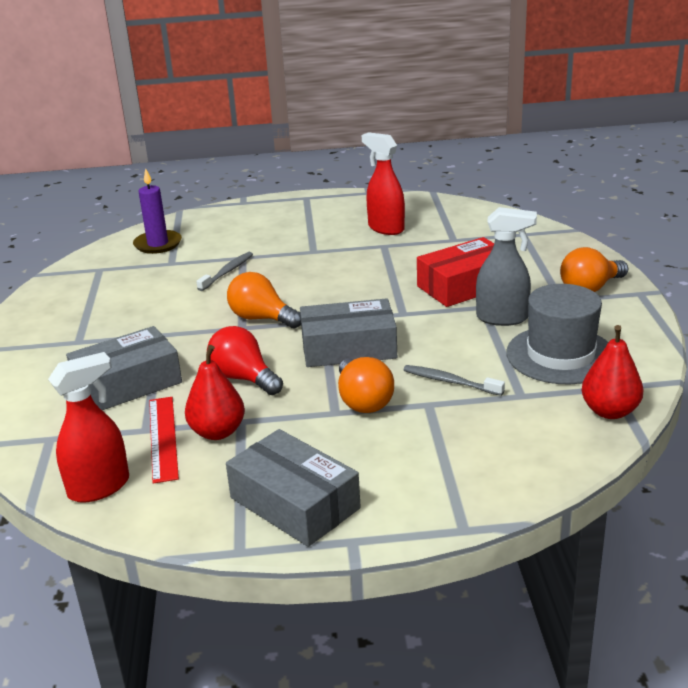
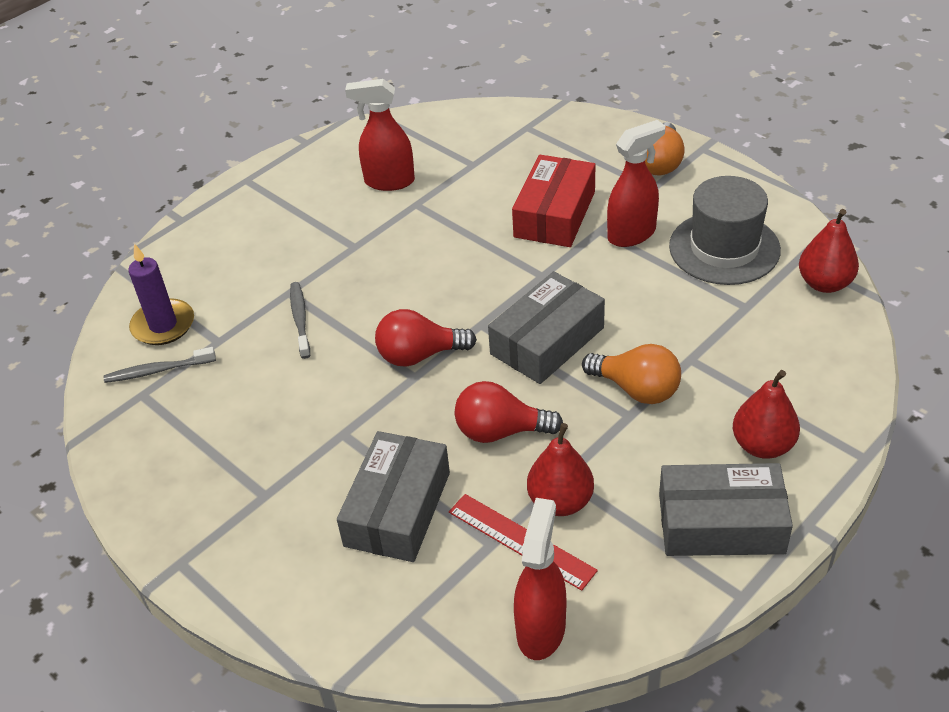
camera: 40 degrees left, 15 degrees up
(261, 318) = (419, 355): orange light bulb -> red light bulb
(397, 478) = (762, 445): none -> red pear
(450, 382) = (677, 326): grey toothbrush -> grey toothbrush (158, 370)
(502, 318) = (632, 234): grey spray bottle -> red spray bottle

